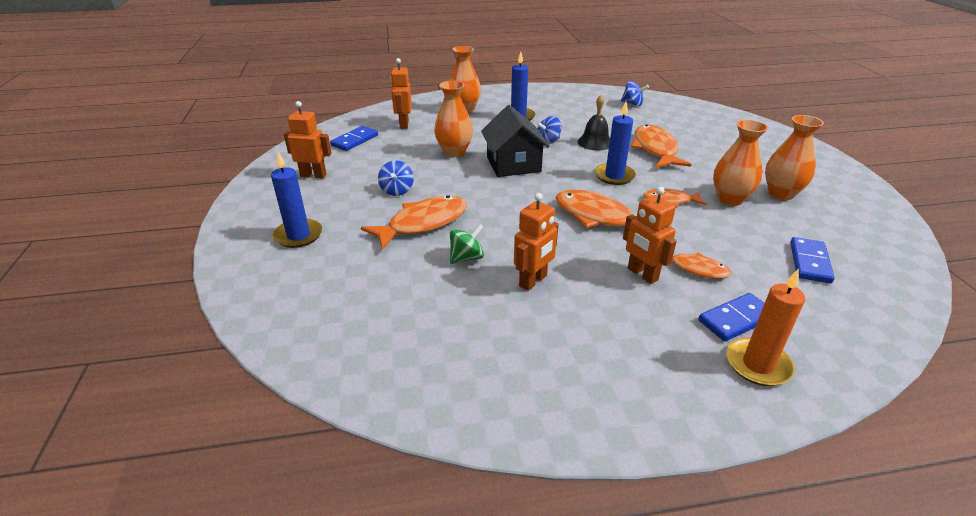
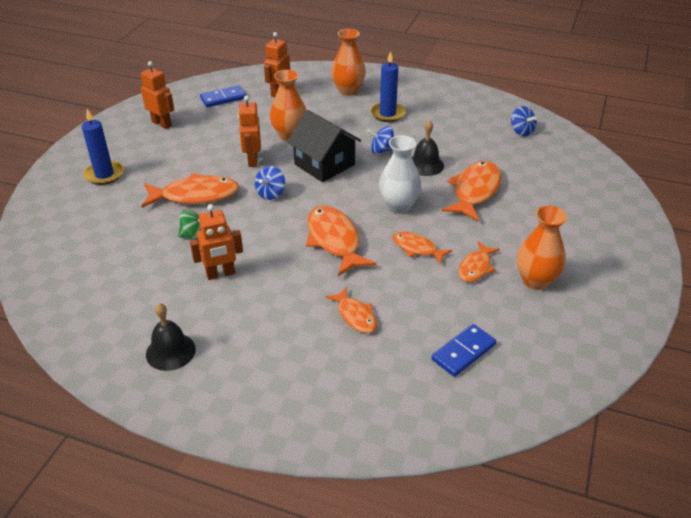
camera: 30 degrees right, 5 degrees up
(397, 190) = (207, 159): blue spinning top -> blue spinning top (271, 193)
(513, 164) = (324, 164): black house -> black house turned 60 degrees counterclockwise
(574, 373) = (170, 351): none -> black bell
(614, 176) = (398, 206): blue candle -> white vase
(642, 274) = (307, 302): orange robot -> orange robot (252, 160)
(730, 199) = (476, 267): orange vase -> orange fish
(736, 319) = (332, 368): blue domino -> none
(757, 364) = (301, 406): orange candle -> none

